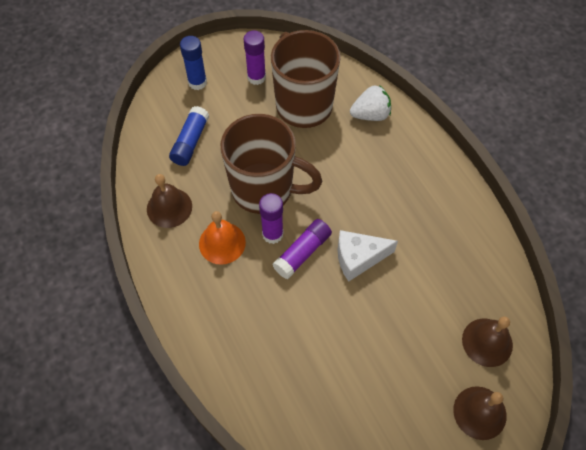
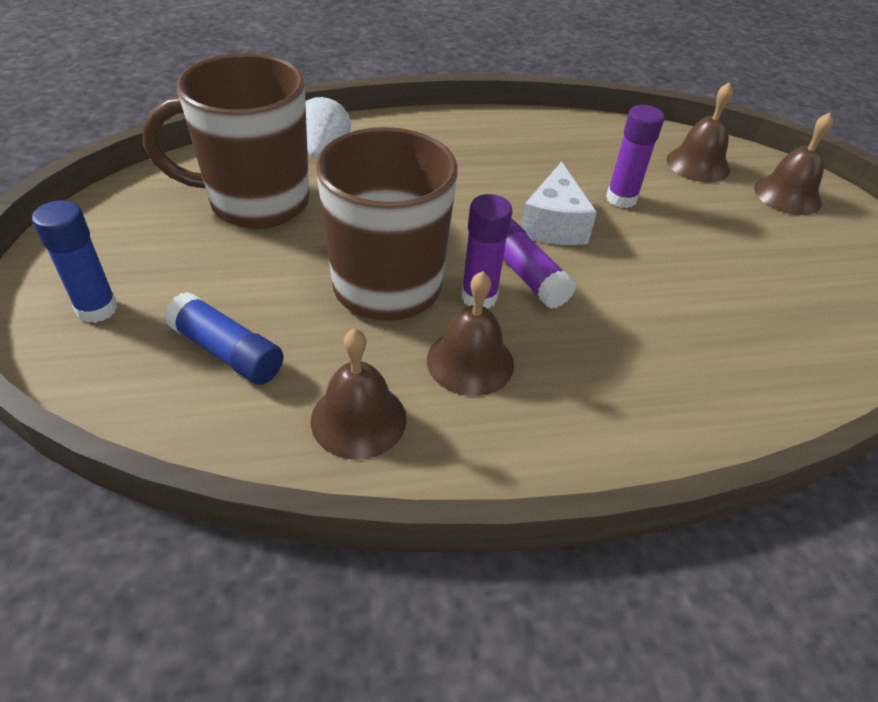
camera: 75 degrees left, 15 degrees down
(222, 243) = (470, 362): orange bell -> brown bell
(256, 77) = (156, 235): purple glue stick -> purple glue stick (621, 199)

